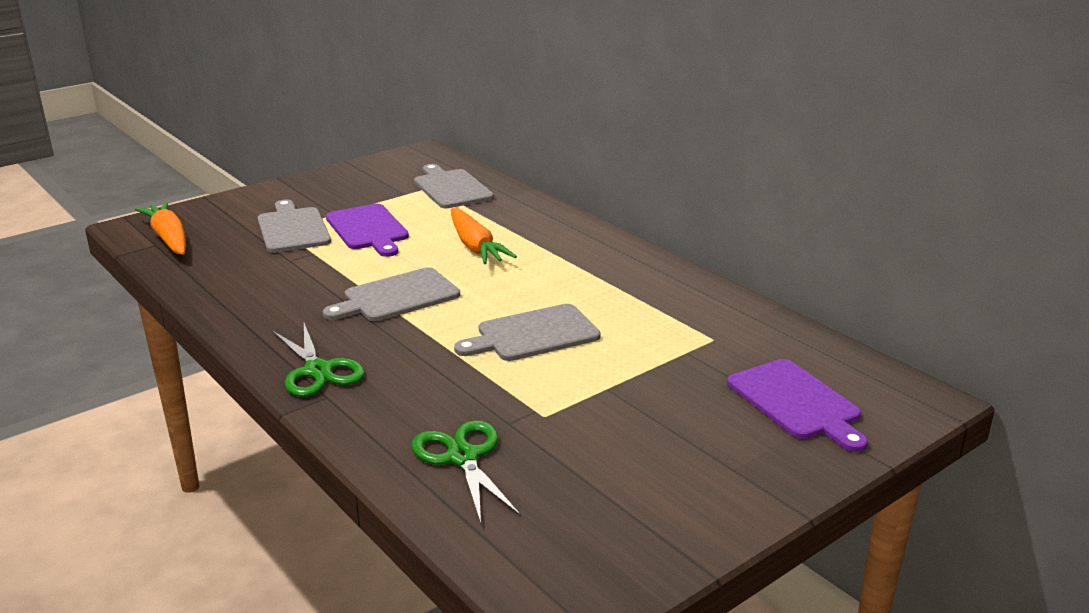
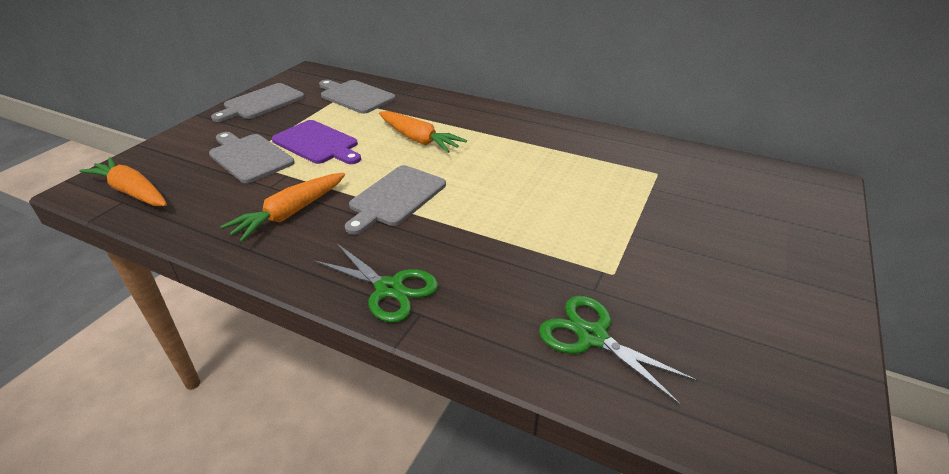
camera: 25 degrees left, 10 degrees up
(286, 288) = (290, 214): none -> orange carrot
(533, 334) = (533, 203): grey cutting board -> grey cutting board (261, 102)
(796, 402) = (760, 208): purple cutting board -> none

